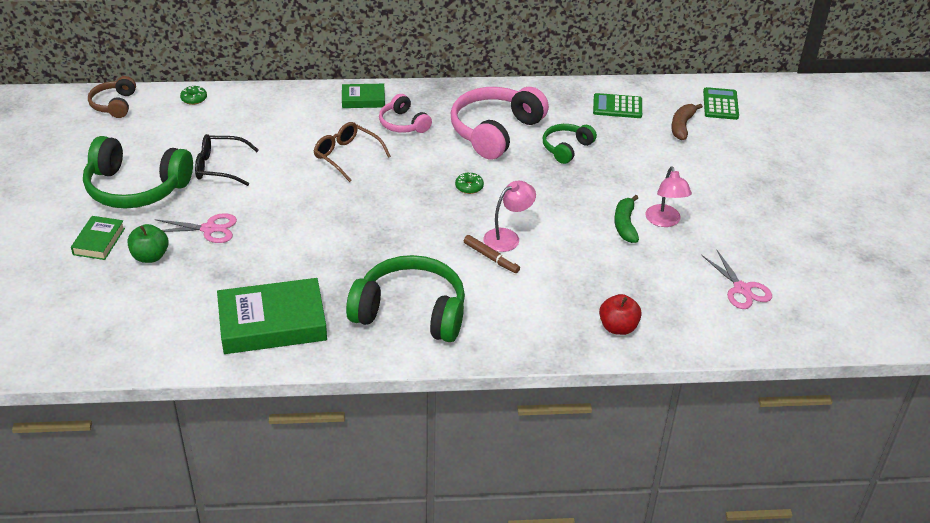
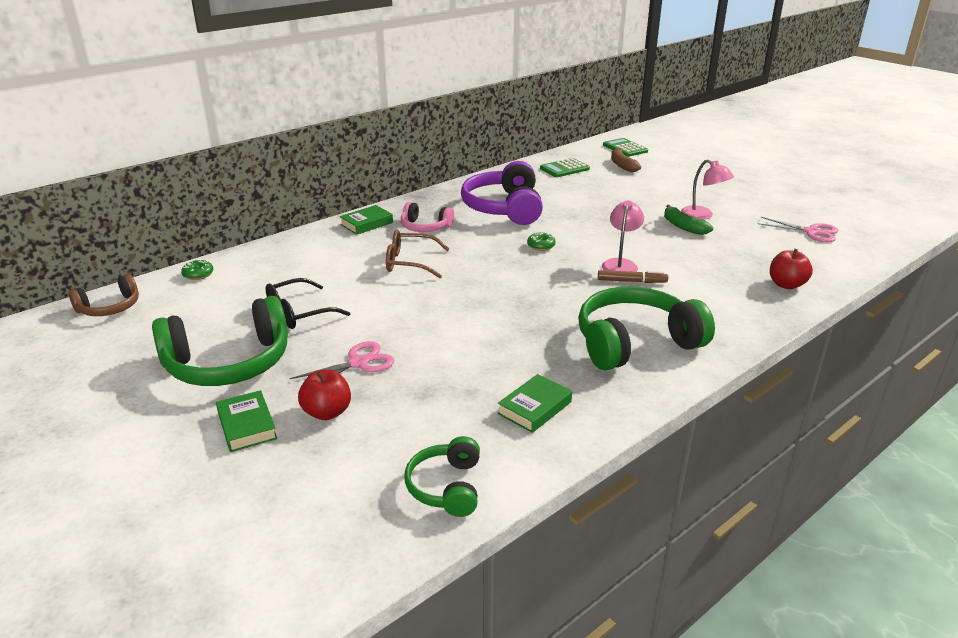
camera: 35 degrees left, 10 degrees down
(114, 104) = (110, 307): brown headphones -> brown headphones turned 90 degrees counterclockwise
(150, 256) = (327, 412): green apple -> red apple
(272, 323) = (534, 408): green book -> green book, size x0.53
(495, 131) = (504, 208): pink headphones -> purple headphones
(566, 148) = (570, 200): green headphones -> green headphones (446, 487)

